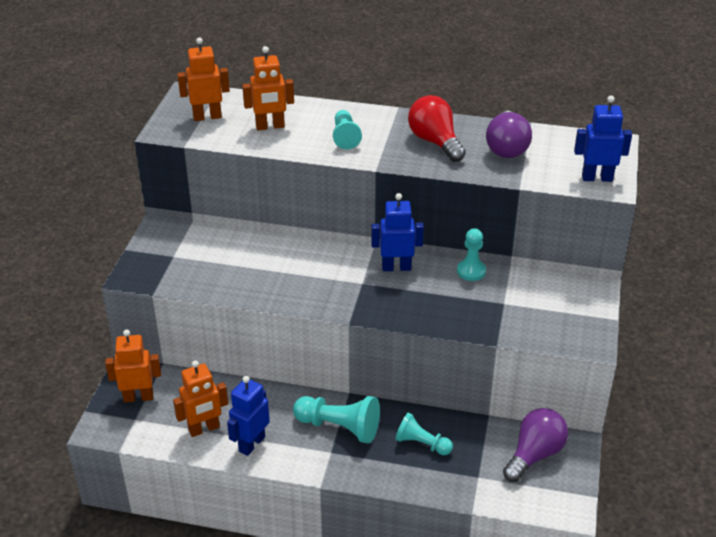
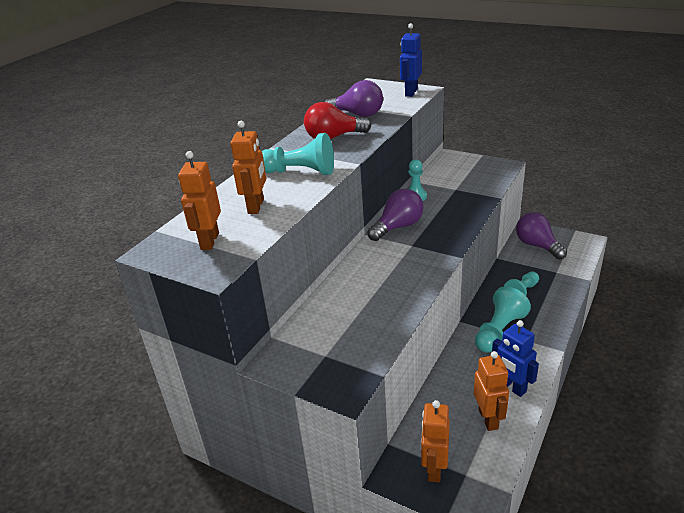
camera: 70 degrees left, 5 degrees down
(345, 137) = (300, 172): turquoise pawn -> turquoise pawn, size x1.54
(396, 267) = (398, 227): blue robot -> purple light bulb

